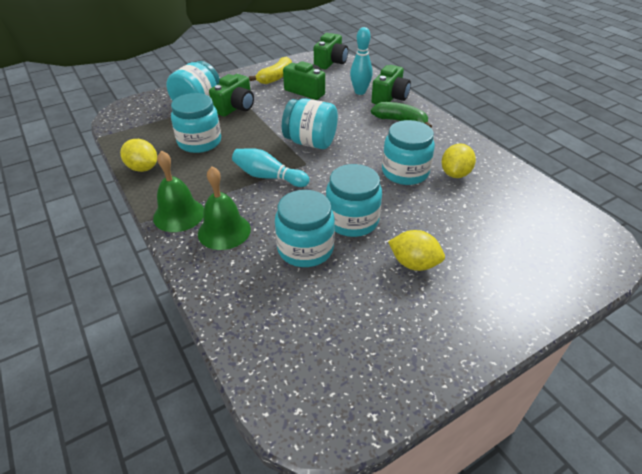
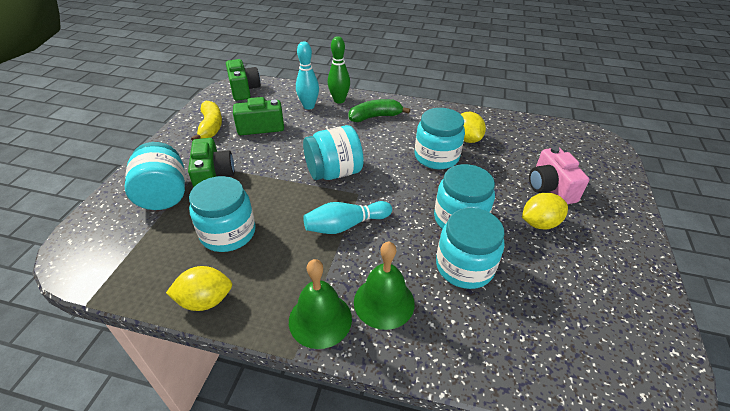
camera: 45 degrees left, 0 degrees up
(390, 97) = (339, 100): green camera -> green bowling pin
(471, 248) = (550, 188): none -> pink camera

